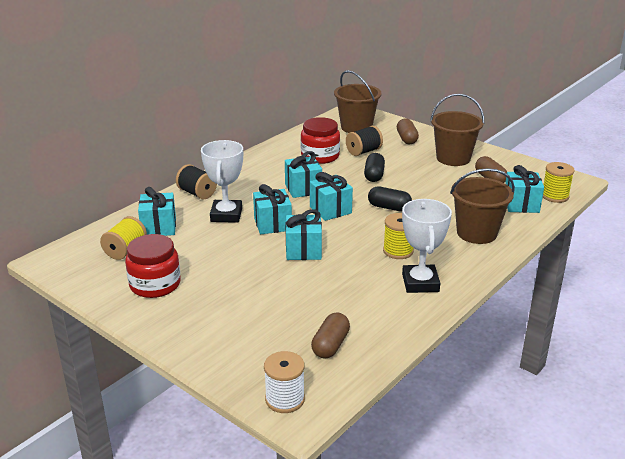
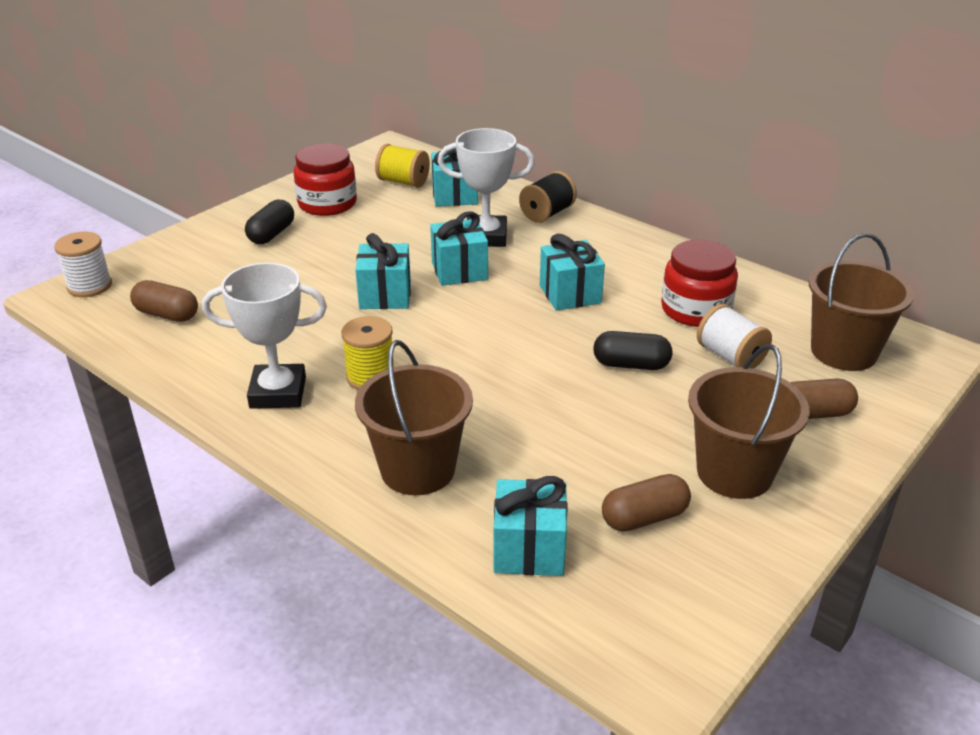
camera: 90 degrees right, 5 degrees up
(330, 210) = (501, 318): turquoise gift -> none
(363, 151) = (730, 357): black spool -> white spool
(389, 207) = (511, 375): black capsule -> black capsule (271, 234)
(554, 196) = (572, 616): yellow spool -> none

